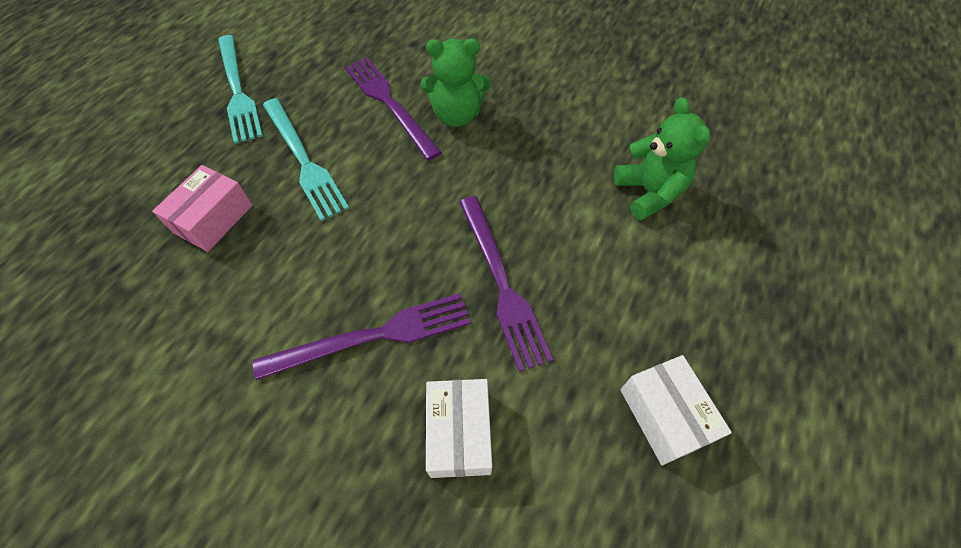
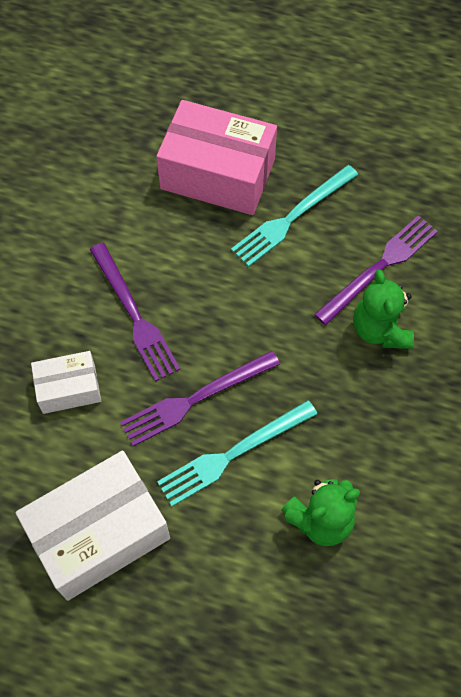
camera: 80 degrees right, 5 degrees up
(213, 219) = (217, 174): pink box -> pink box, size x1.86
(238, 91) = (362, 139): turquoise fork -> turquoise fork (233, 454)
(664, 415) = (99, 533): white box -> white box, size x1.86

